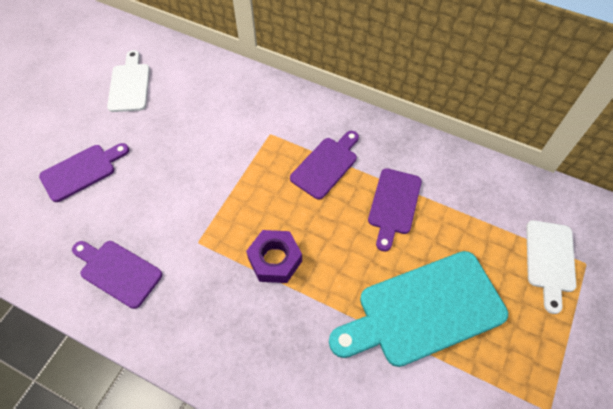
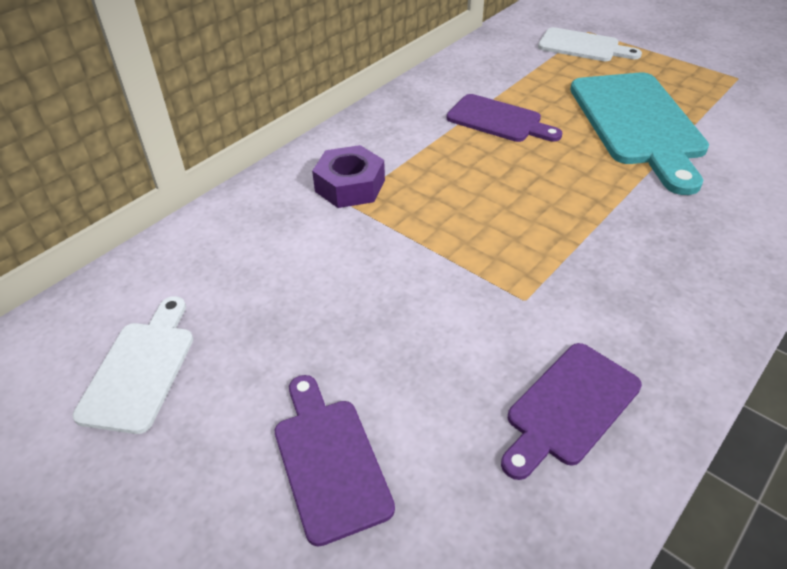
camera: 75 degrees left, 15 degrees down
(129, 85) = (140, 369): white cutting board -> white cutting board turned 90 degrees clockwise
(275, 260) = (564, 224): purple nut -> purple nut (350, 186)
(326, 165) = (423, 160): purple cutting board -> none

